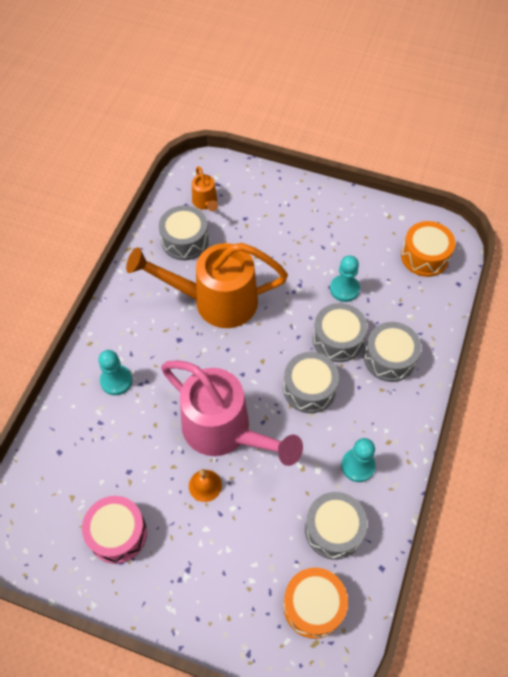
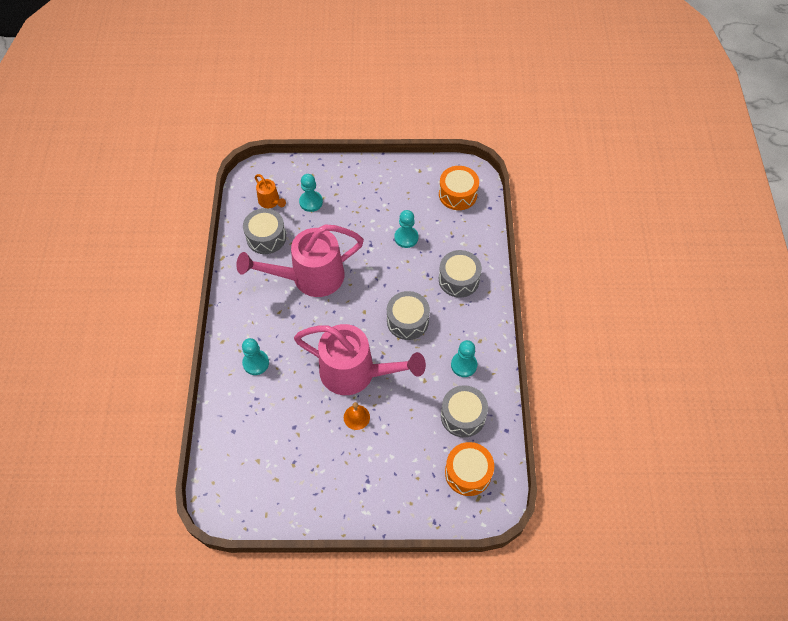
camera: 20 degrees left, 0 degrees up
(117, 533) = (304, 474): pink drum -> none
(216, 301) = (310, 277): orange watering can -> pink watering can
(250, 216) = (311, 202): none -> turquoise pawn
(338, 339) = (415, 277): grey drum -> none

